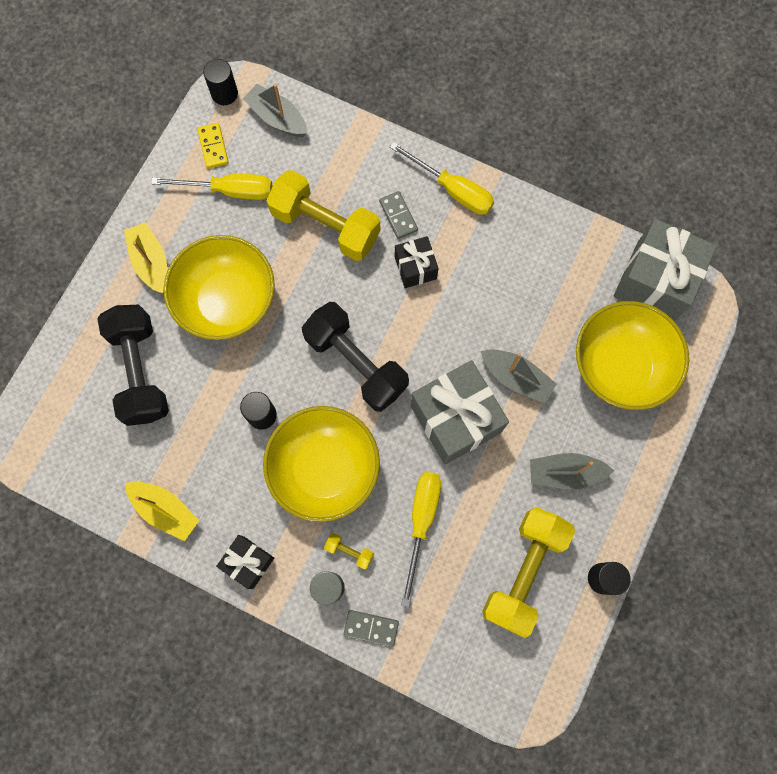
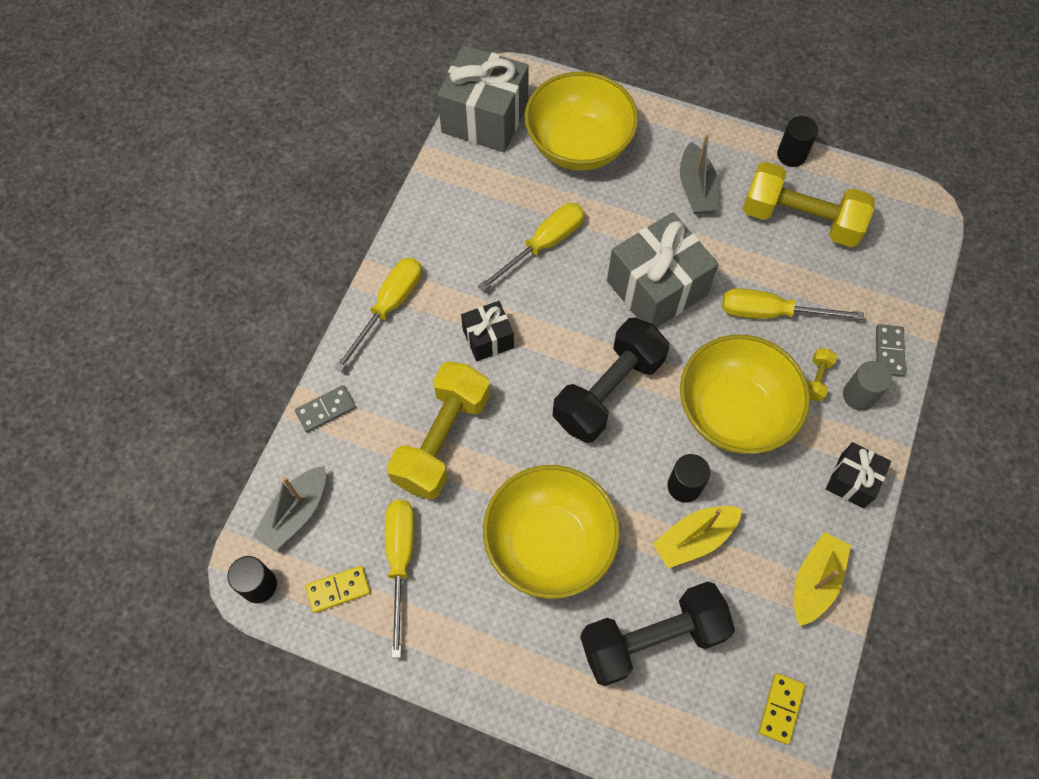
camera: 95 degrees left, 10 degrees down
(71, 462) = (780, 708): none -> yellow domino
(151, 262) = (505, 648): yellow boat -> yellow boat (694, 539)
(398, 216) = (425, 361): grey domino -> grey domino (325, 410)
(507, 322) = (543, 245): none -> yellow screwdriver
(516, 378) = (603, 234): grey boat -> none

